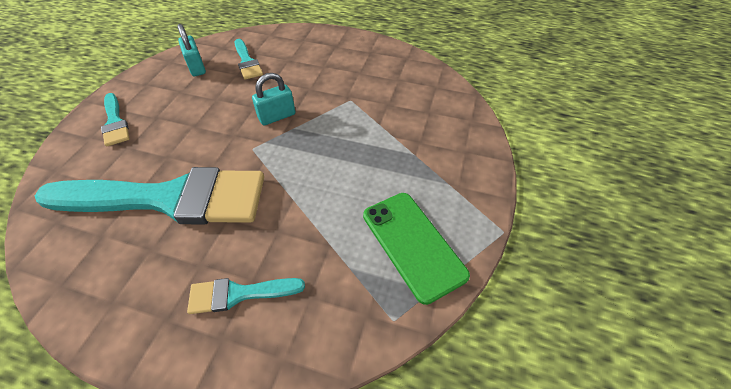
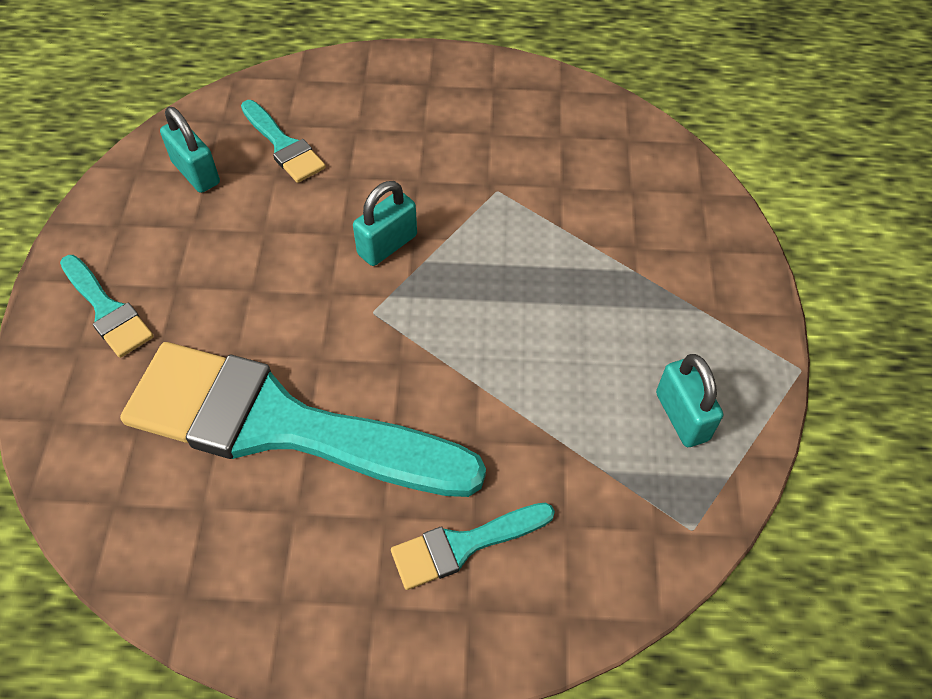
camera: 15 degrees left, 5 degrees up
(170, 198) = (281, 425): turquoise brush -> turquoise brush turned 150 degrees counterclockwise
(413, 244) = (682, 416): green phone -> turquoise padlock

